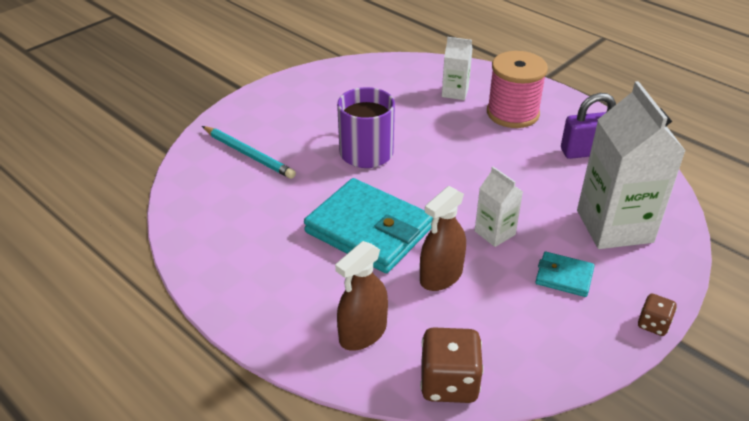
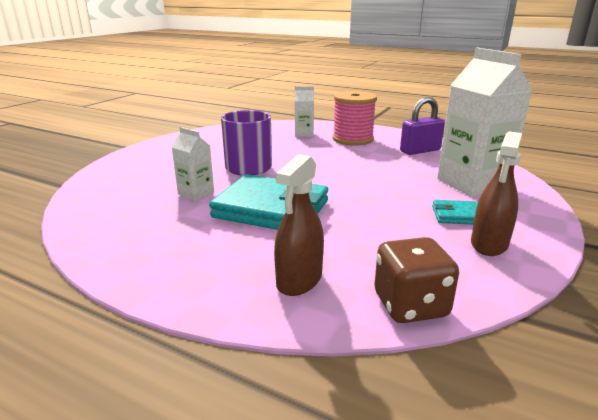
camera: 15 degrees left, 15 degrees down
(248, 154) = (142, 178): turquoise pencil -> none
(441, 276) = (353, 229): brown spray bottle -> brown spray bottle (489, 244)
(495, 233) = (382, 198): white carton -> white carton (196, 193)
(653, 324) = (555, 234): brown dice -> none

